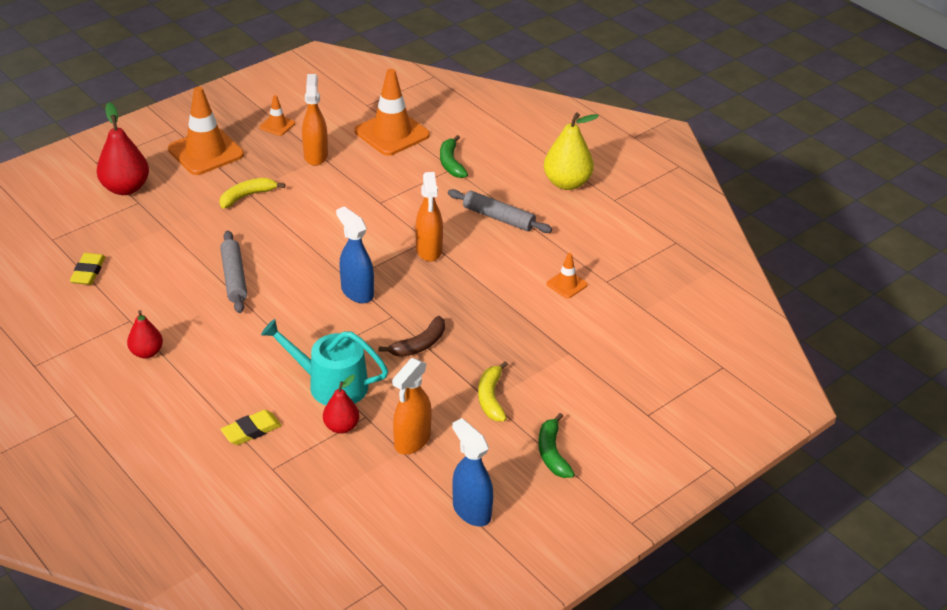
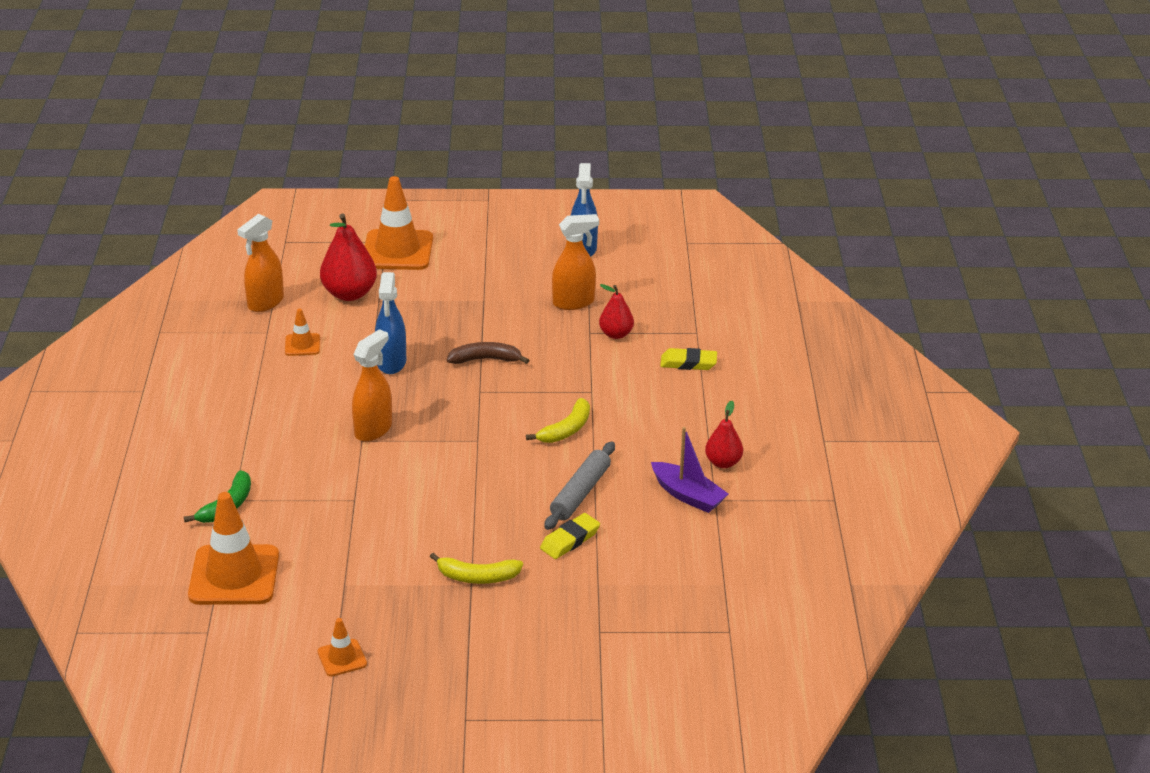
camera: 140 degrees left, 5 degrees down
(88, 272) = (718, 570): yellow eraser -> yellow eraser (570, 540)
(125, 188) = (598, 659): red pear -> red pear (349, 294)
(153, 313) = (688, 495): none -> purple boat
(206, 152) = (462, 663): orange traffic cone -> orange traffic cone (397, 251)
(315, 155) = (349, 591): orange spray bottle -> orange spray bottle (265, 302)
(331, 384) = (591, 365): turquoise watering can -> none
(357, 292) = (484, 425): blue spray bottle -> blue spray bottle (391, 363)
(491, 398) = (480, 300): yellow banana -> yellow banana (566, 429)
(499, 218) = (269, 427): grey rolling pin -> none
(552, 453) = (485, 252): green banana -> none
(567, 183) = (155, 427): yellow pear -> none

